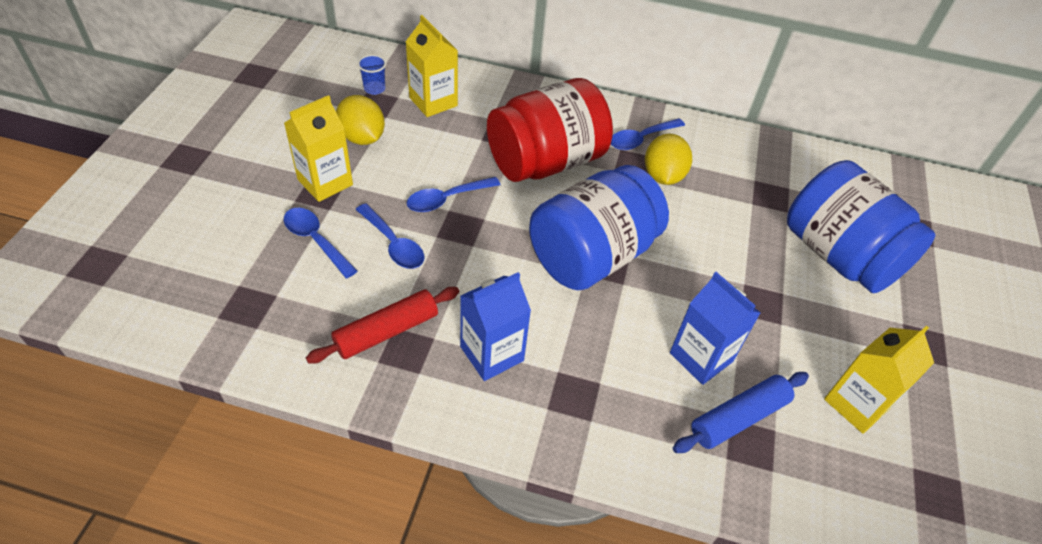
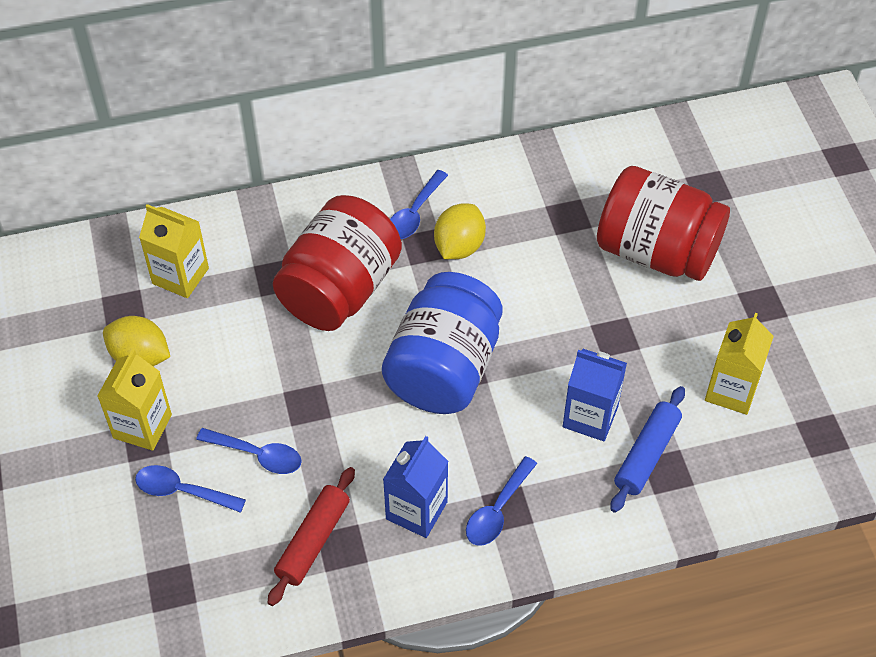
camera: 25 degrees left, 5 degrees up
(374, 89) = (107, 292): blue cup -> none
(446, 199) = (273, 381): blue spoon -> blue spoon (497, 510)
(663, 176) = (459, 246): yellow lemon -> yellow lemon turned 45 degrees clockwise
(839, 255) = (656, 251): blue jar -> red jar

